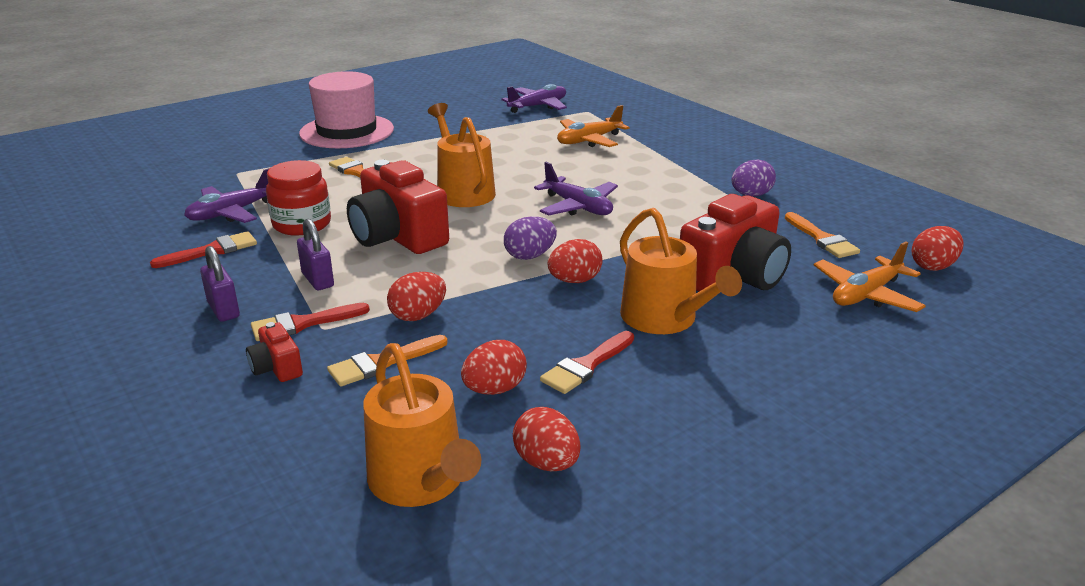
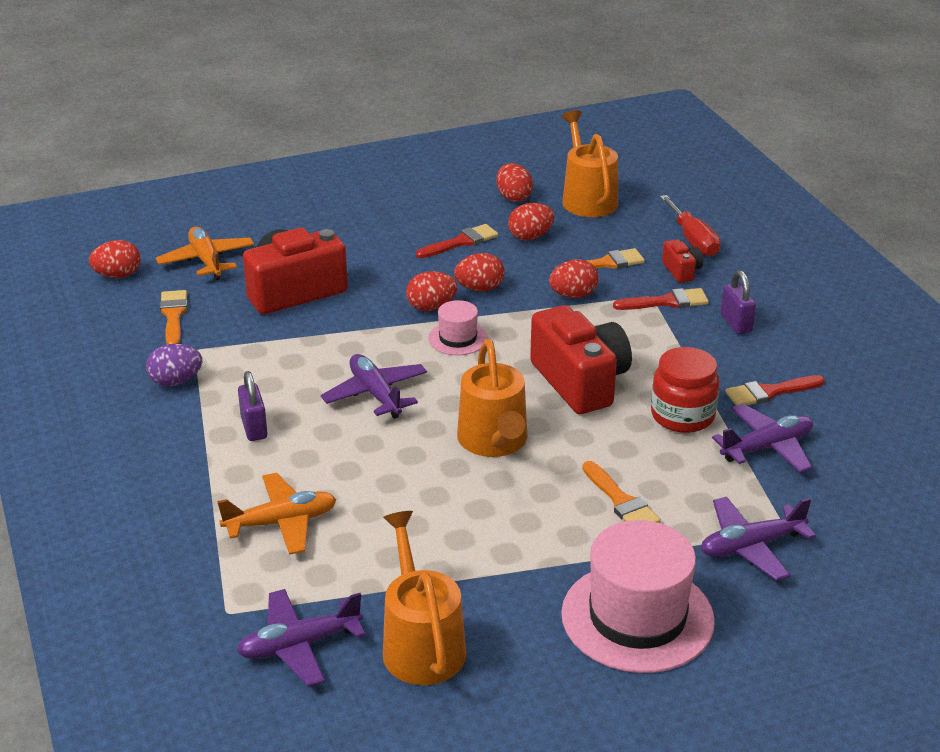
camera: 165 degrees left, 5 degrees up
(249, 422) = (693, 240): none -> red screwdriver
(265, 163) = (751, 546): none -> purple plane
(318, 280) = (658, 341): purple padlock -> purple padlock (254, 428)
(530, 256) = (458, 338): purple egg -> pink hat
(531, 308) = (479, 288): none -> red egg
(664, 319) = (381, 265): orange watering can -> orange watering can (421, 644)
(866, 294) = (206, 261): orange plane -> orange plane turned 90 degrees counterclockwise

